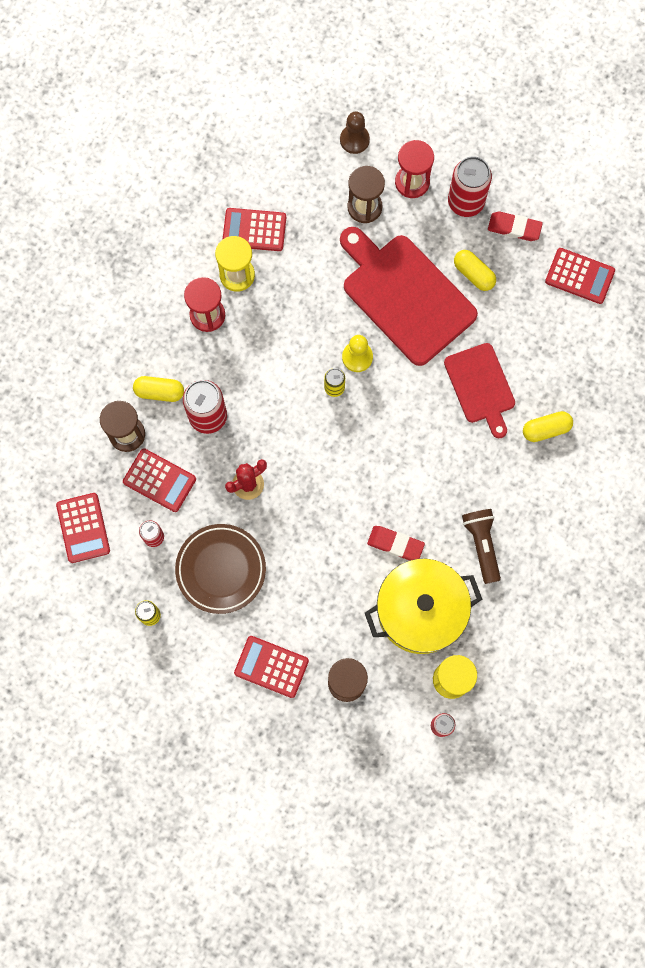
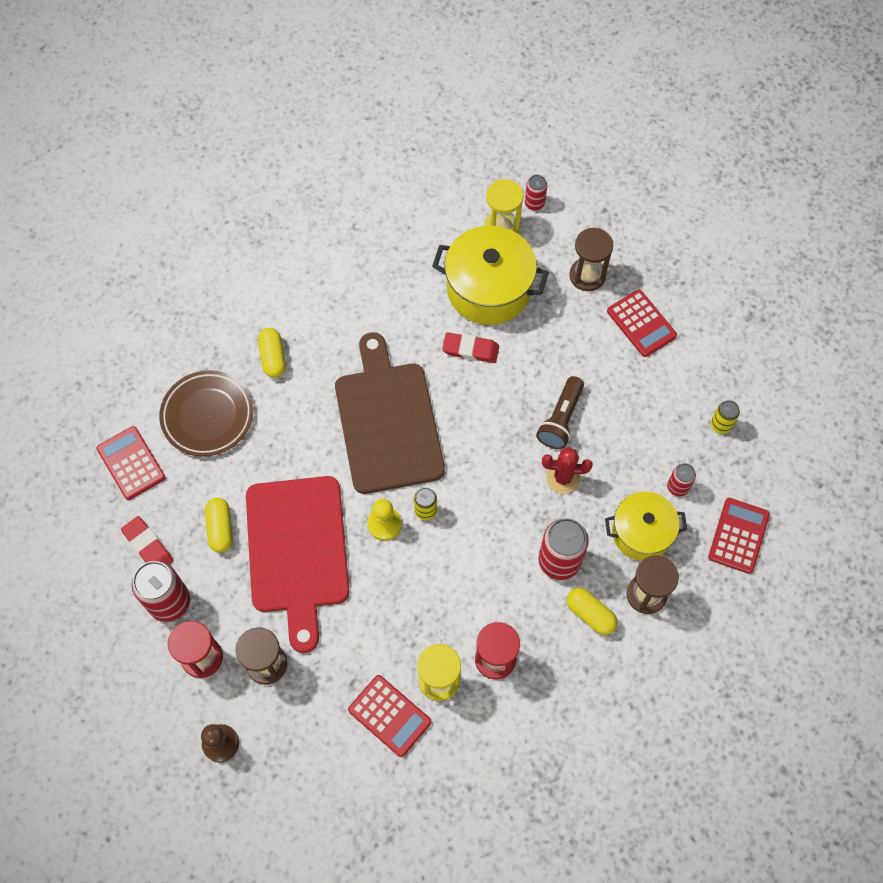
camera: 145 degrees left, 10 degrees down
(159, 480) = (641, 533): red calculator -> yellow pot
(221, 569) = (634, 423): brown plate -> brown plate (207, 416)
(395, 544) = (470, 350): red eraser -> red eraser turned 45 degrees counterclockwise
(415, 438) = (388, 421): none -> brown cutting board
(480, 386) = (297, 427): red cutting board -> none
(482, 544) = (400, 305): brown flashlight -> brown flashlight (560, 419)
(546, 429) = (273, 357): yellow capsule -> yellow capsule turned 60 degrees clockwise

